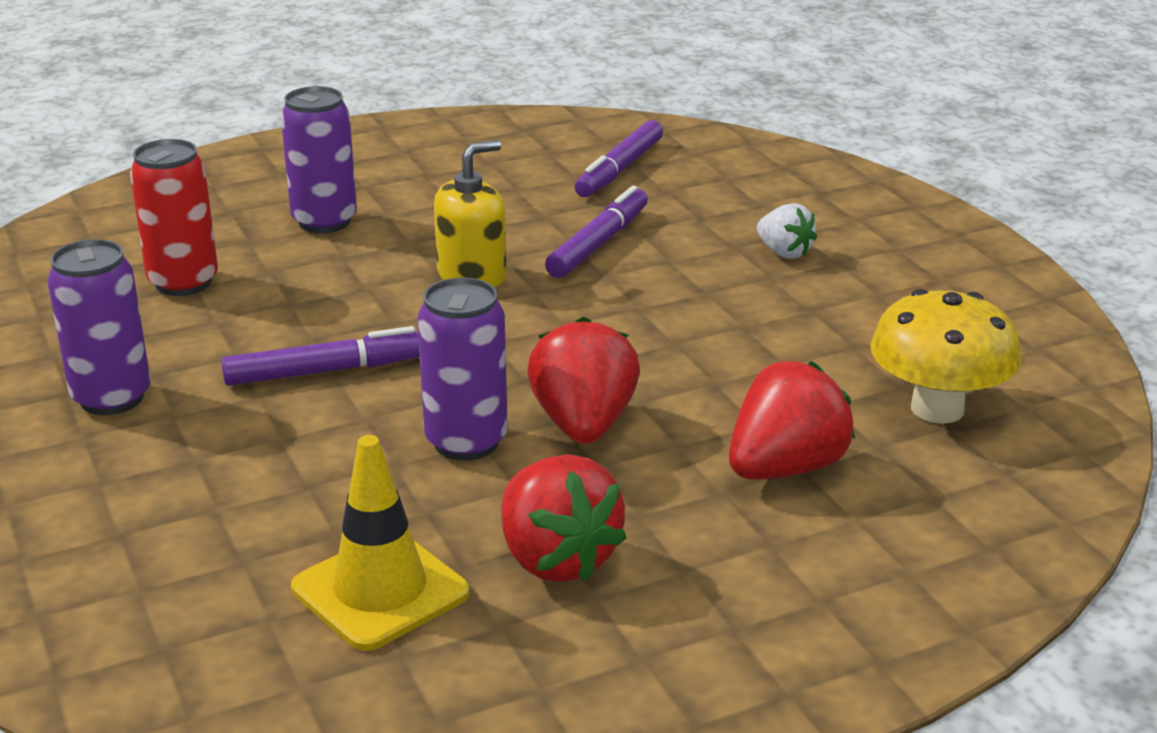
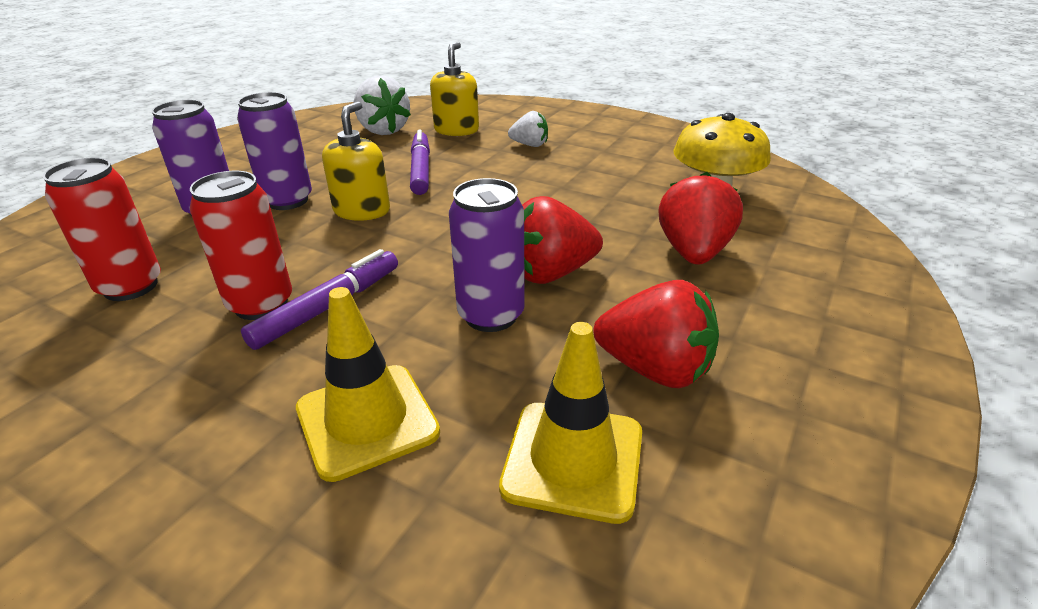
camera: 35 degrees left, 5 degrees up
(112, 398) = (149, 405): purple can -> purple can (287, 201)
(255, 484) = (367, 420): none -> yellow traffic cone
(273, 344) = (261, 304): none -> red can
(583, 425) = (550, 273): red strawberry -> red strawberry turned 75 degrees counterclockwise
(619, 170) = (383, 130): purple marker -> white strawberry
(715, 198) = (456, 130): none -> yellow soap dispenser

